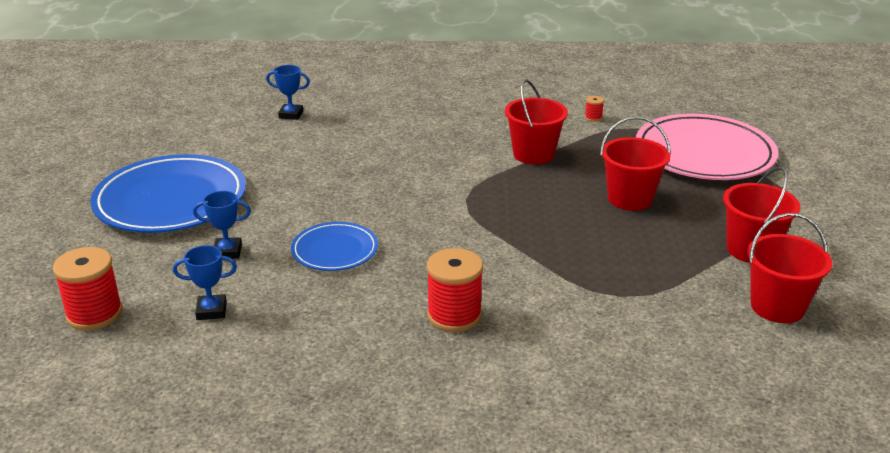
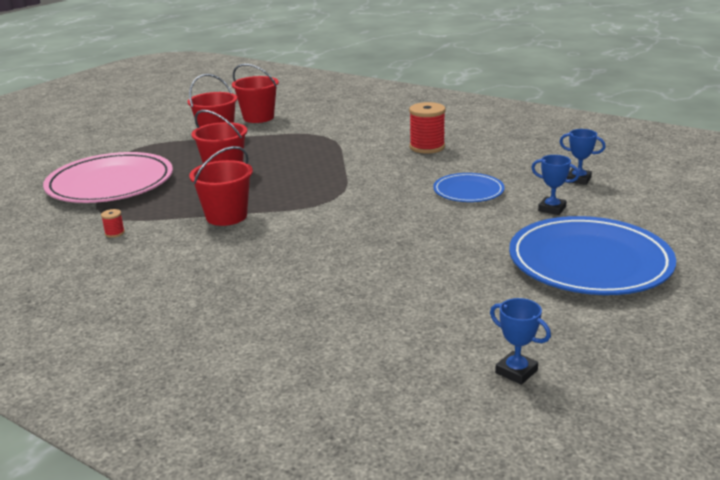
camera: 145 degrees left, 5 degrees down
(94, 314) = (666, 195): red spool -> none
(291, 114) = (395, 334): blue trophy -> blue trophy (516, 371)

